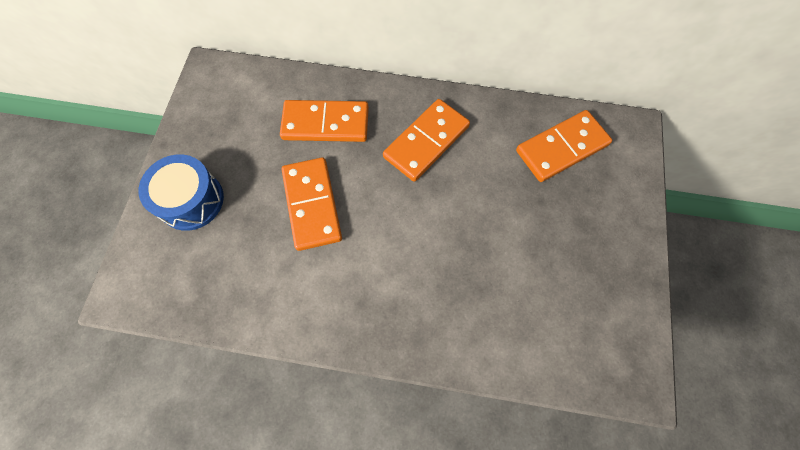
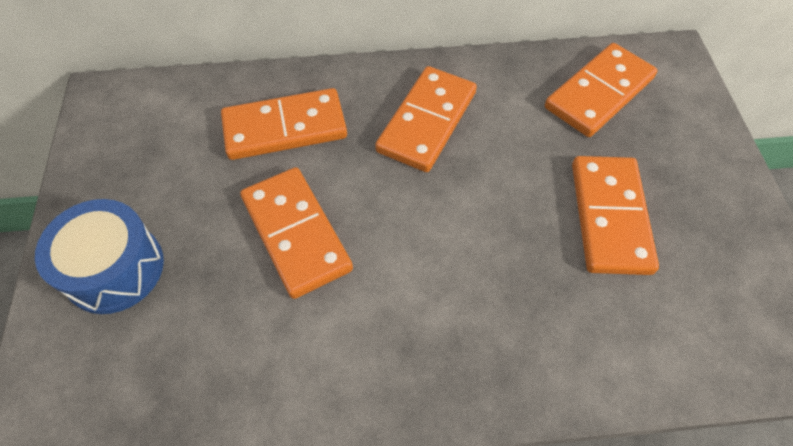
camera: 15 degrees left, 10 degrees down
(532, 247) = (610, 217): none -> orange domino

